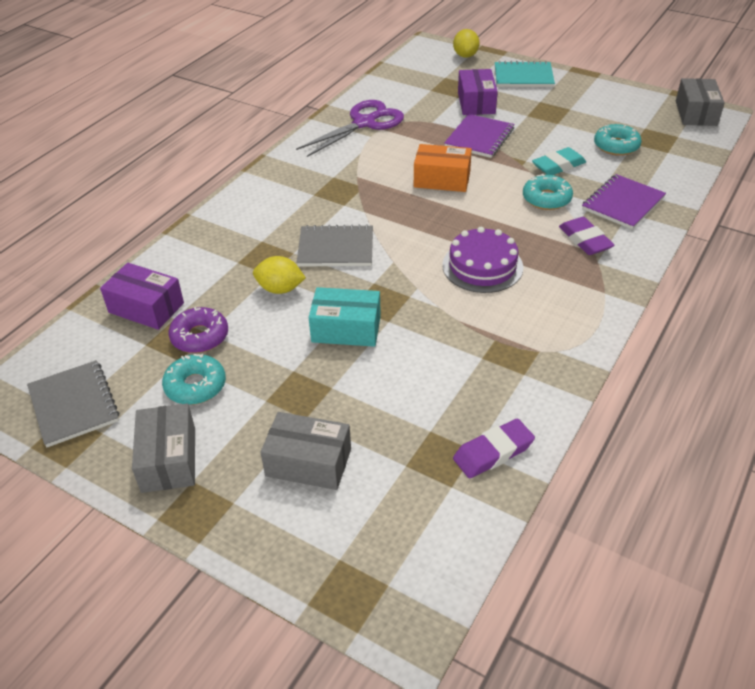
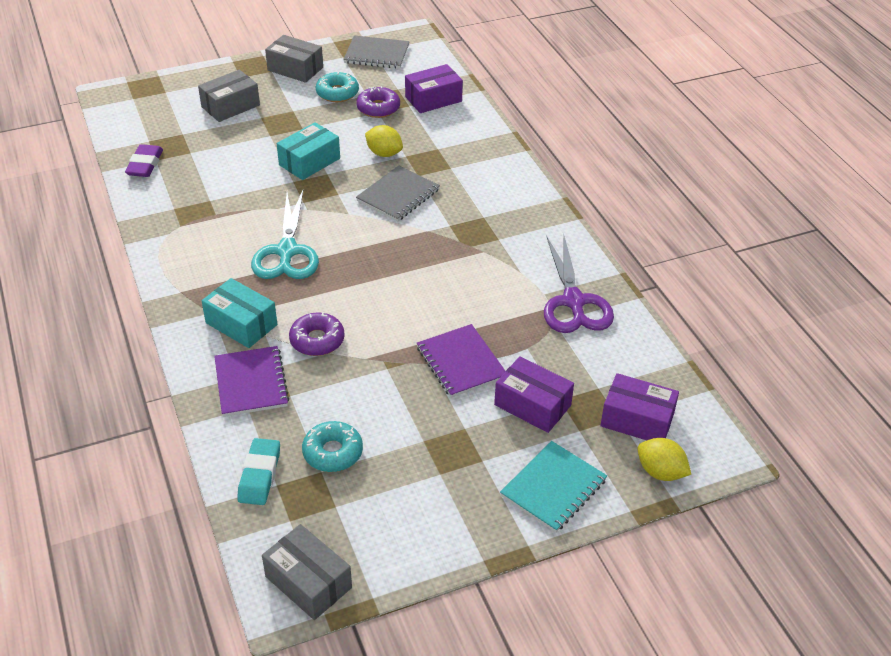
camera: 125 degrees right, 0 degrees up
(280, 289) = (384, 153): yellow lemon -> yellow lemon turned 75 degrees clockwise
(438, 72) = (637, 420): none -> purple box
(442, 179) = (421, 296): orange box -> none
(482, 266) = (287, 251): purple cake -> turquoise scissors
(546, 199) = (317, 340): turquoise donut -> purple donut
(558, 166) = (352, 384): turquoise eraser -> turquoise eraser (259, 475)
(585, 240) = (241, 324): purple eraser -> turquoise box

